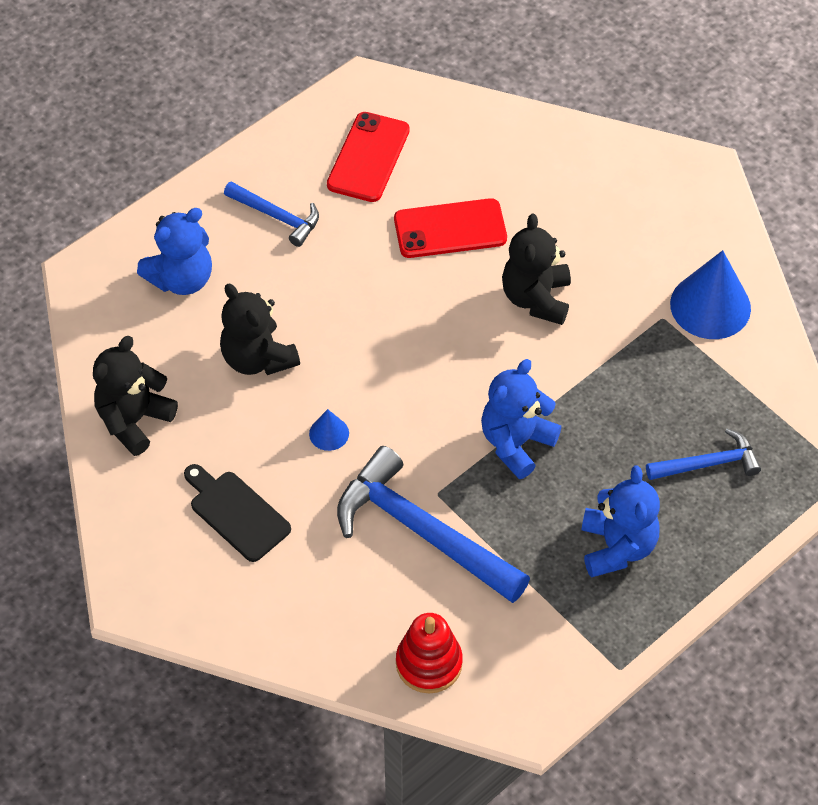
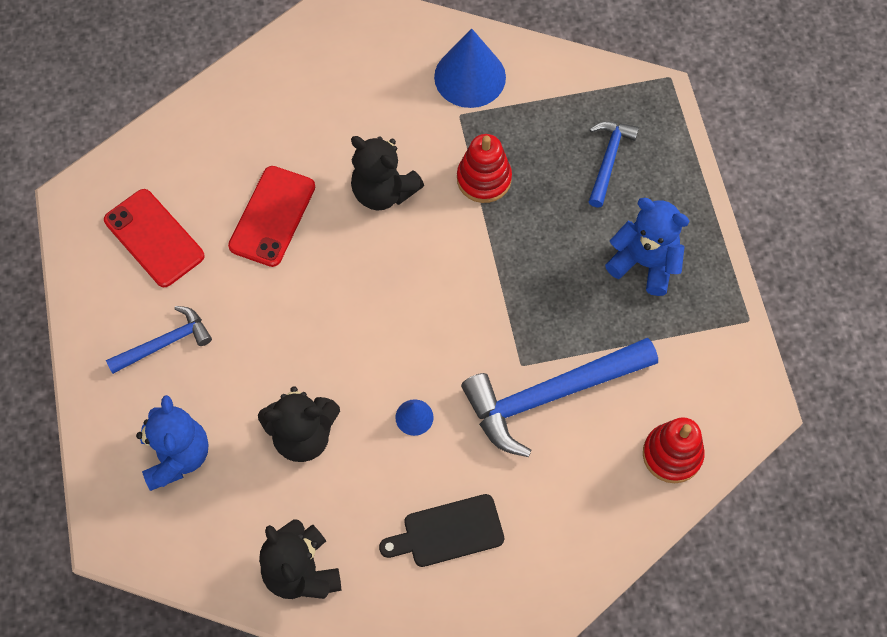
camera: 60 degrees left, 10 degrees up
(516, 443) = (510, 281): blue teddy bear -> none
(608, 370) = (484, 179): none -> red stacking toy

